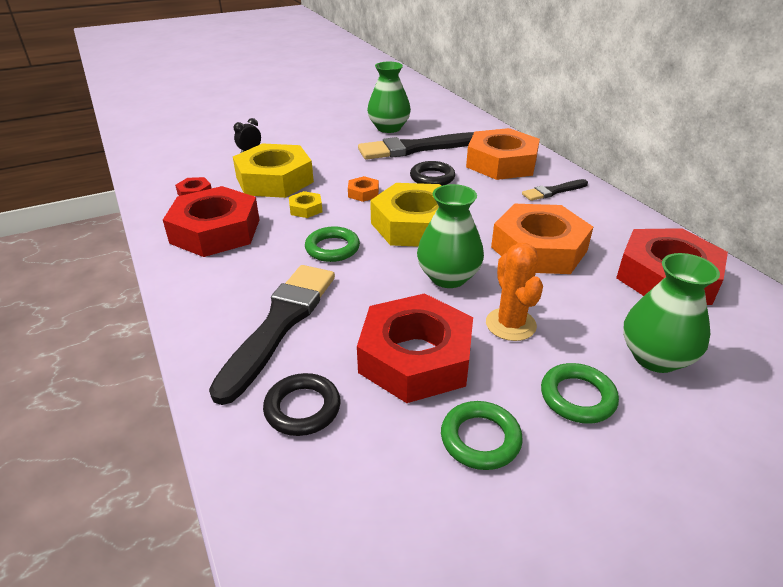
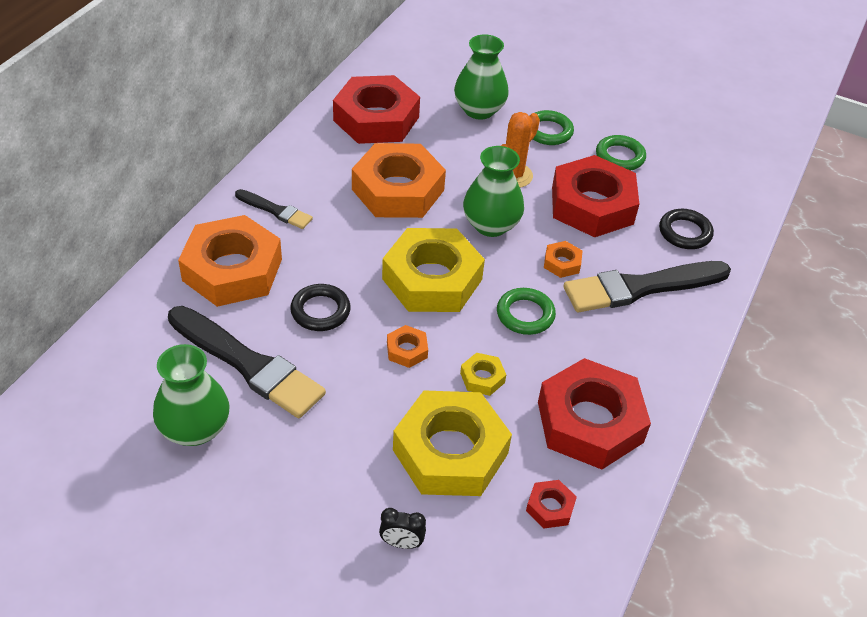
camera: 130 degrees left, 10 degrees up
(361, 293) = (562, 263): none -> orange nut

